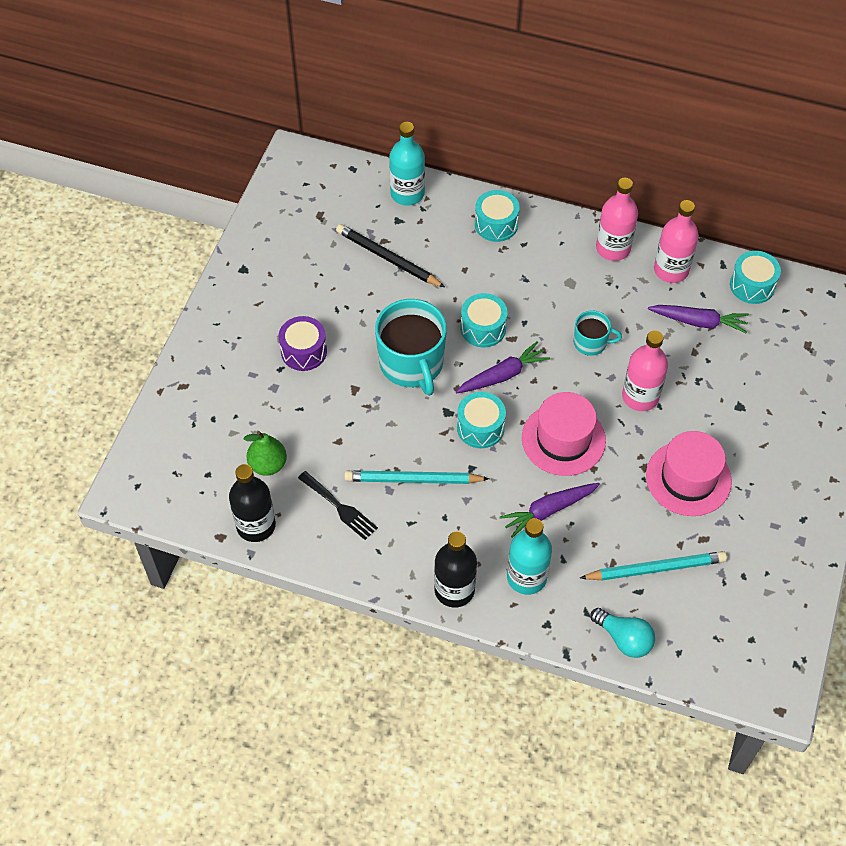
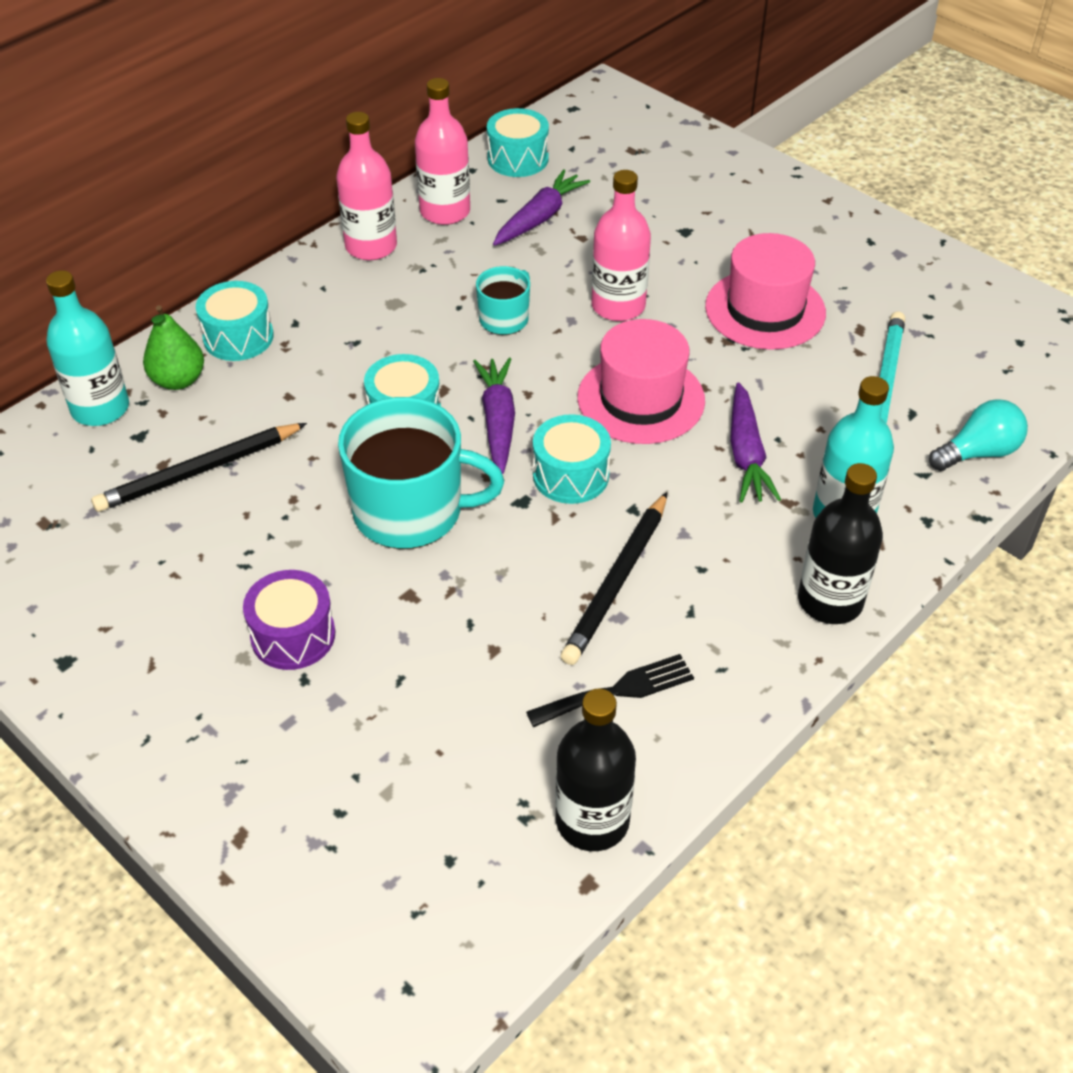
camera: 65 degrees left, 10 degrees down
(268, 465) = (482, 762): green pear -> green pear (178, 380)
(413, 480) = (617, 582): turquoise pencil -> black pencil

